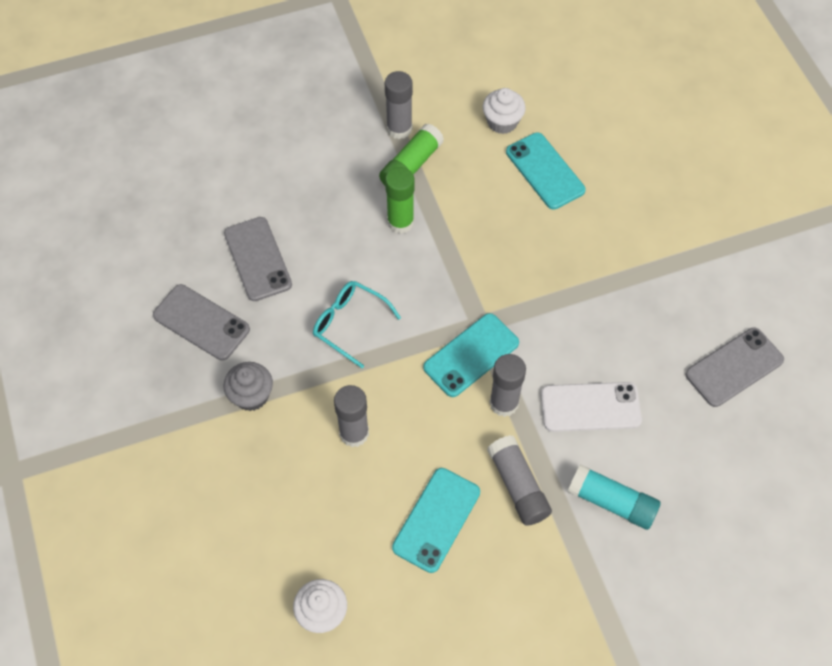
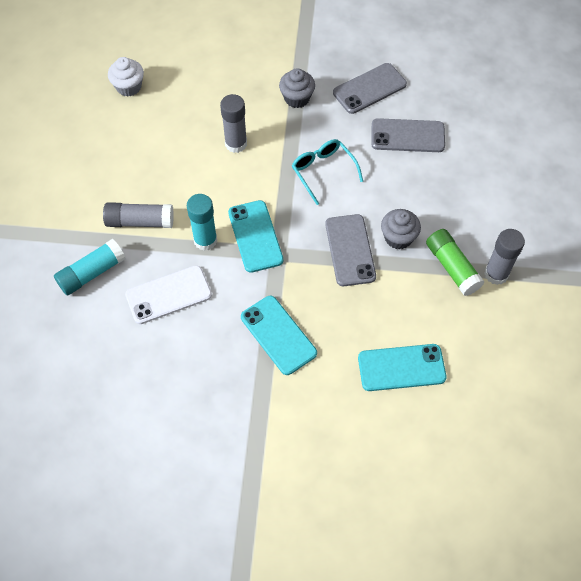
camera: 115 degrees right, 0 degrees up
(349, 324) = (323, 171): turquoise glasses -> turquoise glasses turned 90 degrees counterclockwise
(400, 222) = (398, 238): green glue stick -> grey cupcake
(436, 519) = (147, 166): turquoise phone -> turquoise phone (278, 335)
(502, 122) = (471, 358): white cupcake -> none
(504, 403) = (205, 240): grey glue stick -> turquoise glue stick
(590, 407) = (168, 295): white phone -> white phone turned 45 degrees clockwise
(734, 367) = (139, 417): grey phone -> grey phone (350, 250)

